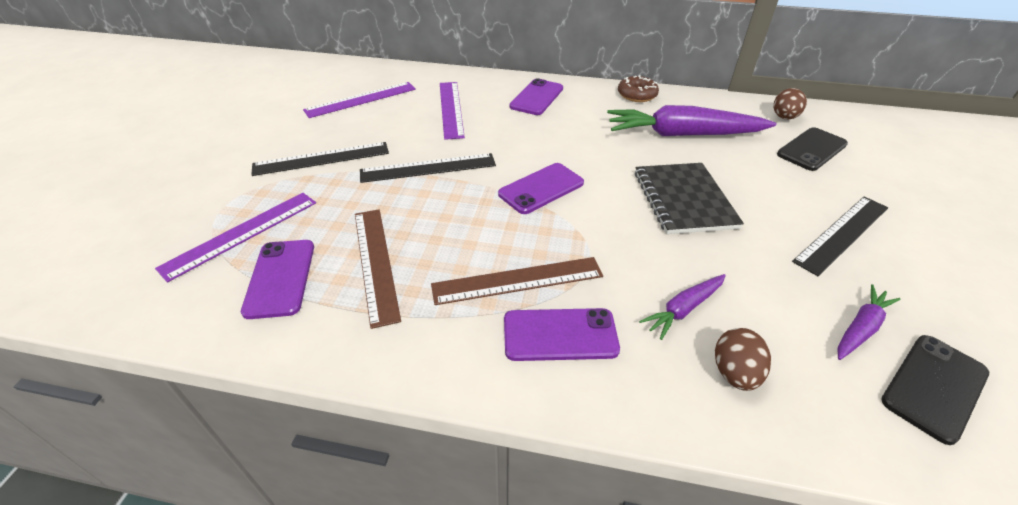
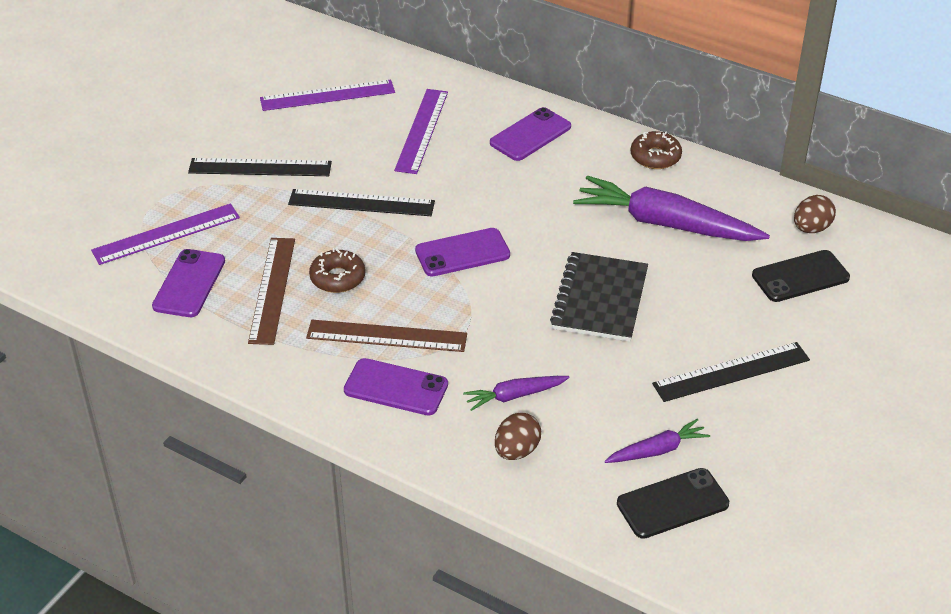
camera: 20 degrees right, 0 degrees up
(438, 235) = (337, 278): none -> brown donut

